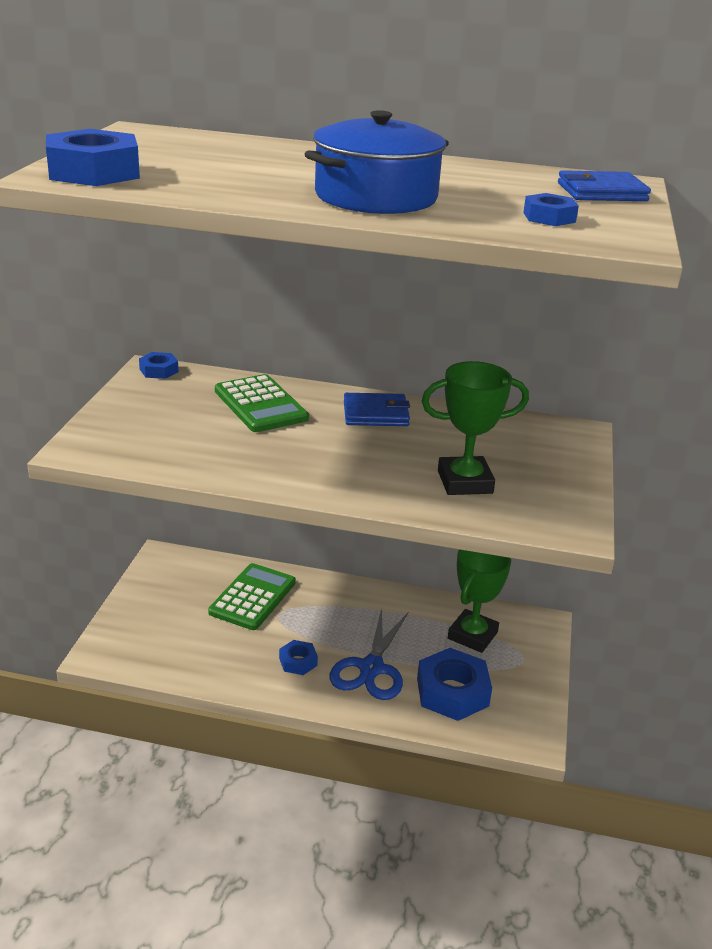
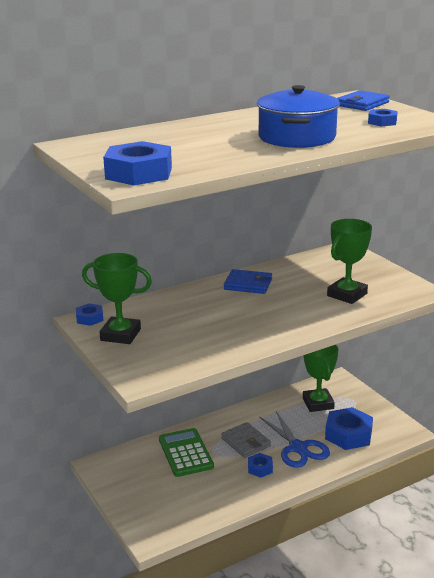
camera: 40 degrees left, 5 degrees down
(151, 399) = (120, 335): none -> green trophy
(260, 405) = (184, 308): green calculator -> none
(326, 625) = (245, 442): none -> grey wallet
(375, 414) = (248, 284): blue wallet -> blue wallet turned 60 degrees clockwise

